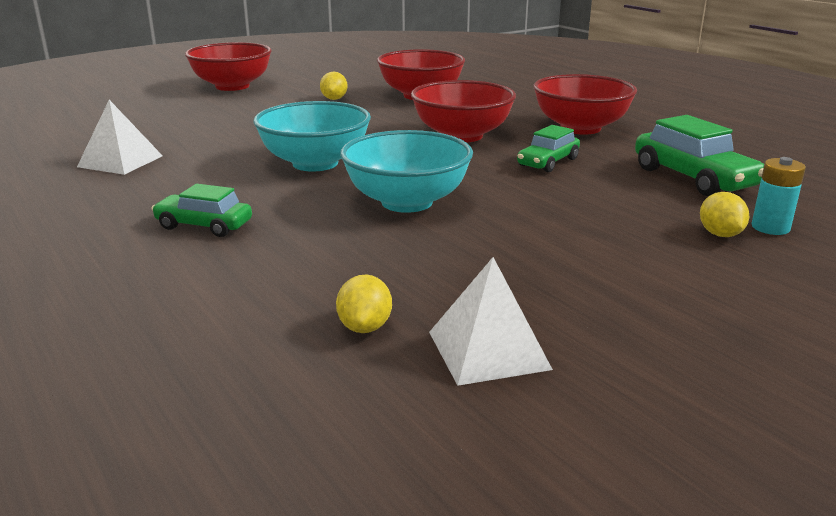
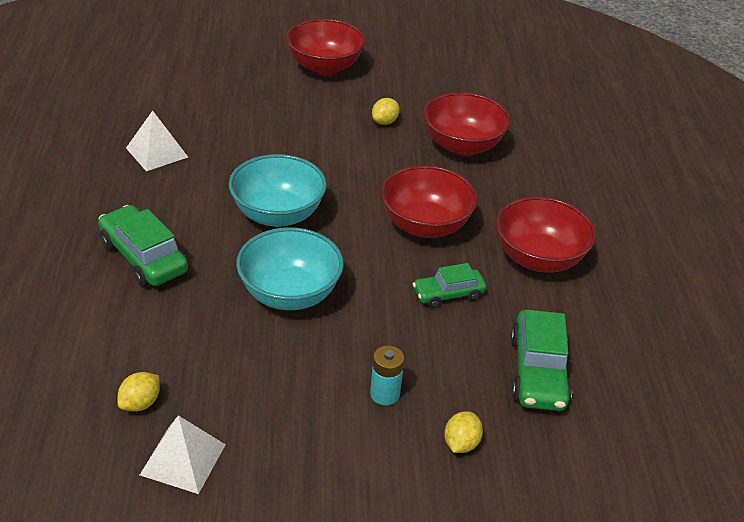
camera: 30 degrees right, 15 degrees up
(204, 225) = (143, 257): green car -> green car, size x1.59
(770, 227) = (510, 457): turquoise battery -> turquoise battery (384, 394)

